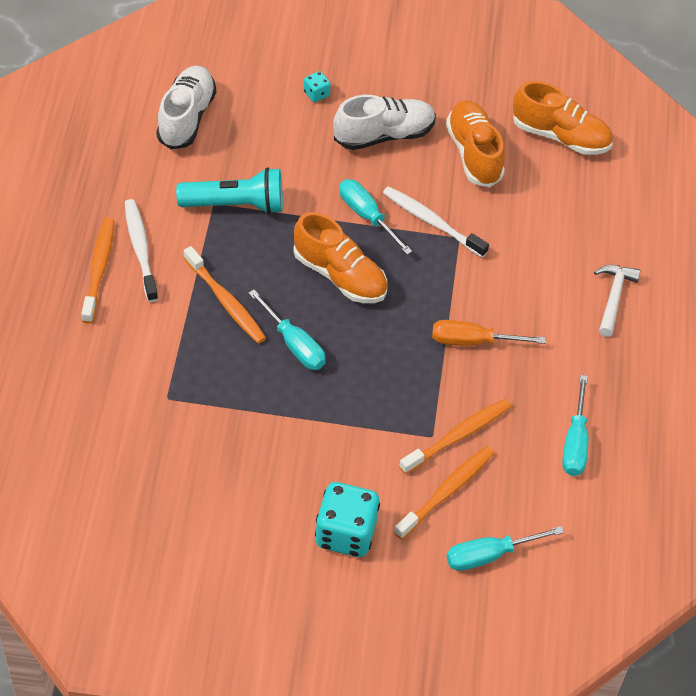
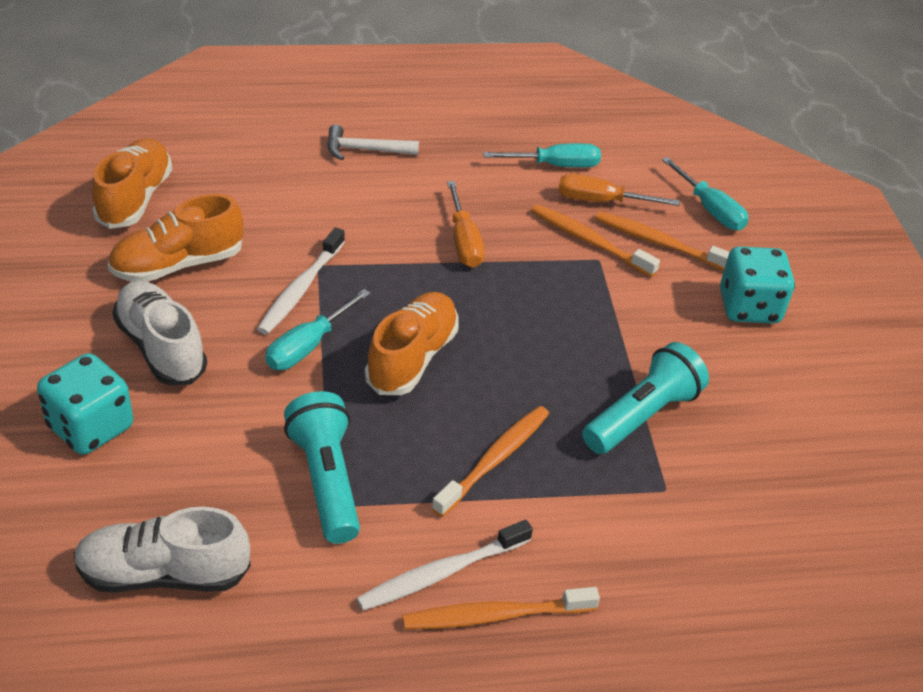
camera: 105 degrees left, 10 degrees down
(242, 407) = (642, 416): none -> turquoise flashlight
(294, 345) = (532, 383): turquoise screwdriver -> none
(316, 94) = (90, 427): turquoise dice -> turquoise dice, size x2.16
(515, 463) = (600, 201): none -> orange screwdriver

